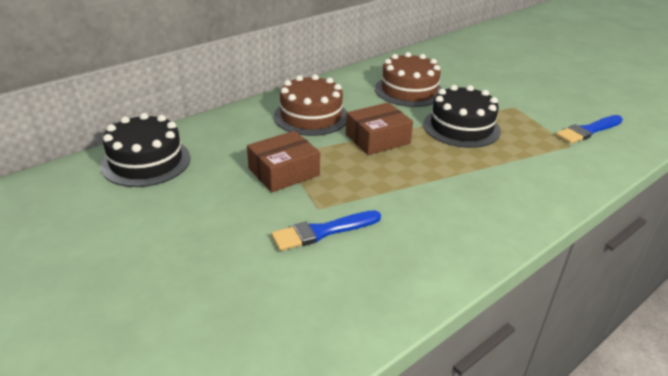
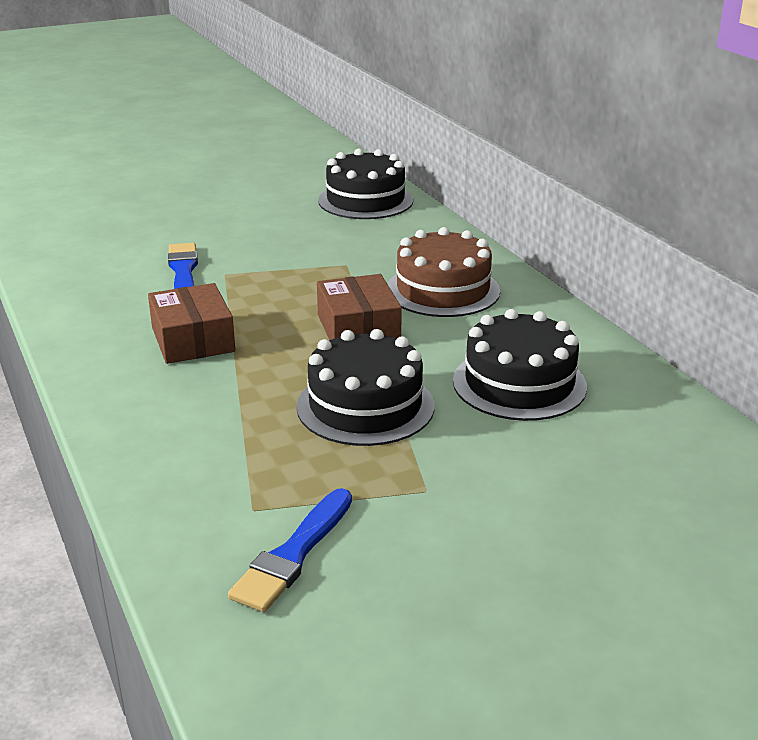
camera: 105 degrees right, 5 degrees down
(284, 172) = (307, 262): brown box -> brown box (193, 339)
(409, 90) = (519, 383): brown cake -> black cake
(588, 131) = (293, 554): blue brush -> blue brush turned 135 degrees counterclockwise

